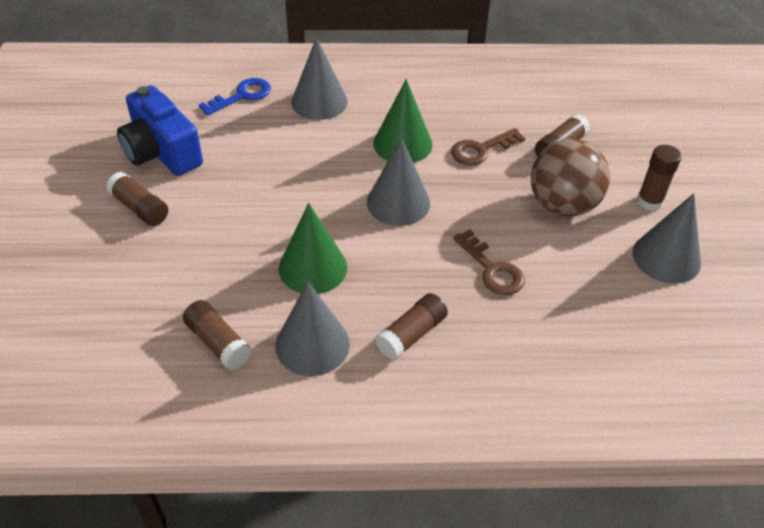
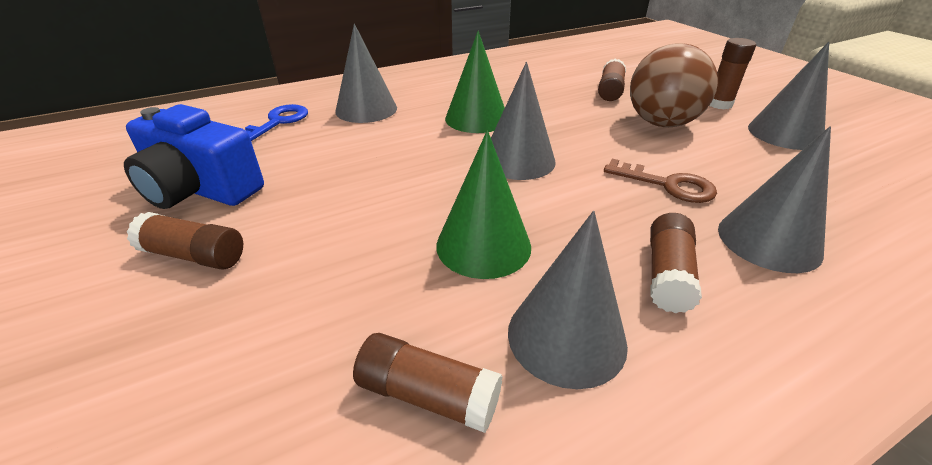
camera: 25 degrees left, 10 degrees down
(481, 150) = (550, 106): brown key -> none
(511, 341) = (768, 240): none -> grey cone

